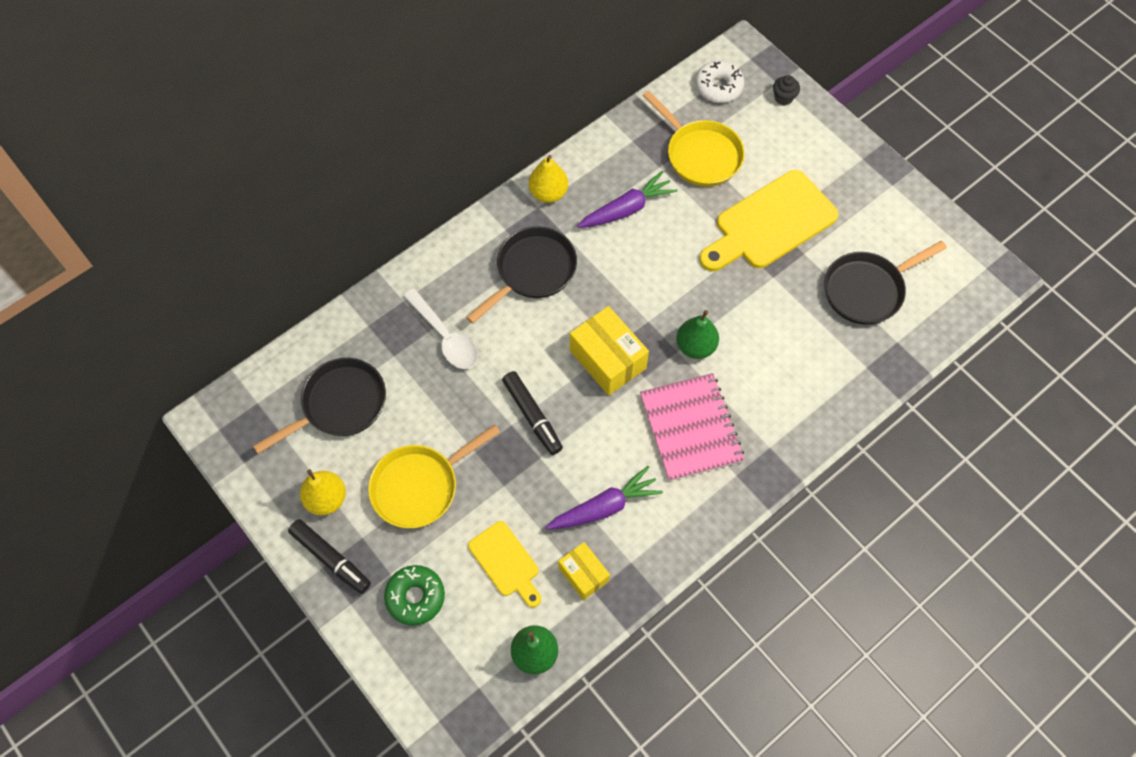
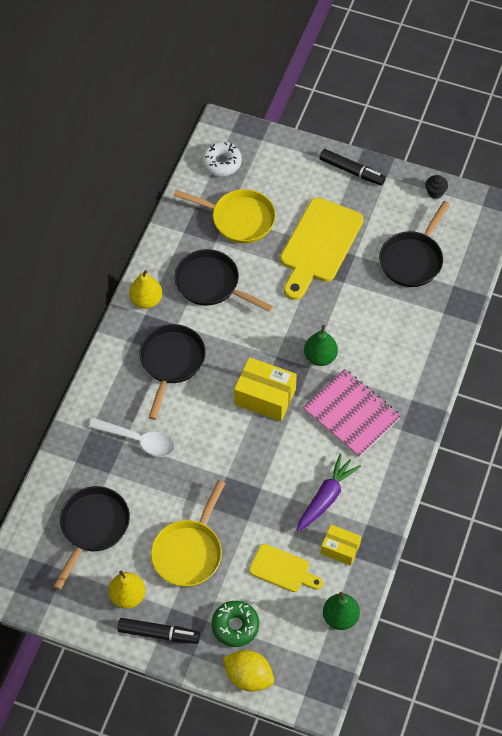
camera: 30 degrees left, 5 degrees down
(393, 663) = (248, 676): none -> yellow lemon
(532, 416) = (237, 463): black marker -> black marker (352, 171)
(627, 209) = (211, 284): purple carrot -> black pan
(783, 98) = (273, 149): black cupcake -> black cupcake (435, 192)

